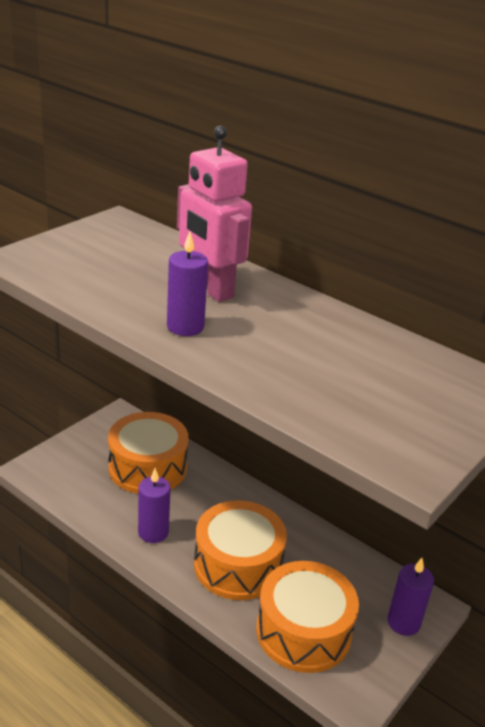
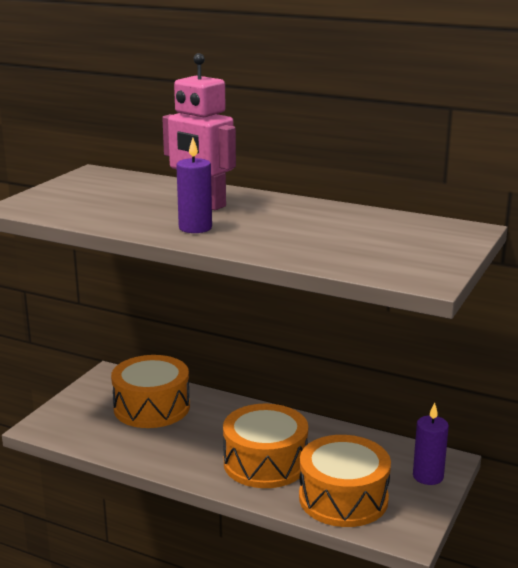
camera: 10 degrees left, 10 degrees down
(153, 532) = (177, 453): purple candle -> none

